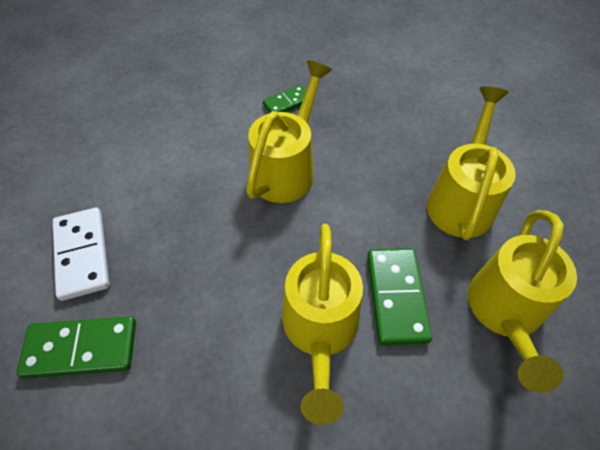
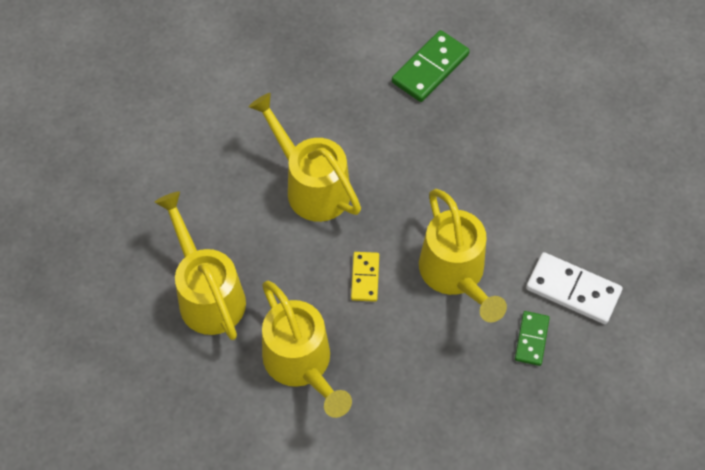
camera: 135 degrees right, 5 degrees up
(82, 254) = (503, 104): white domino -> white domino (573, 290)
(354, 218) = (365, 277): none -> yellow domino
(396, 297) = (285, 245): green domino -> none

